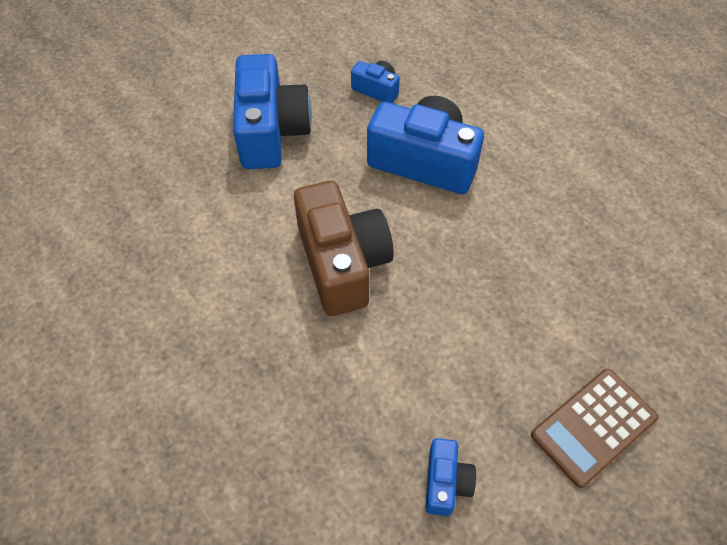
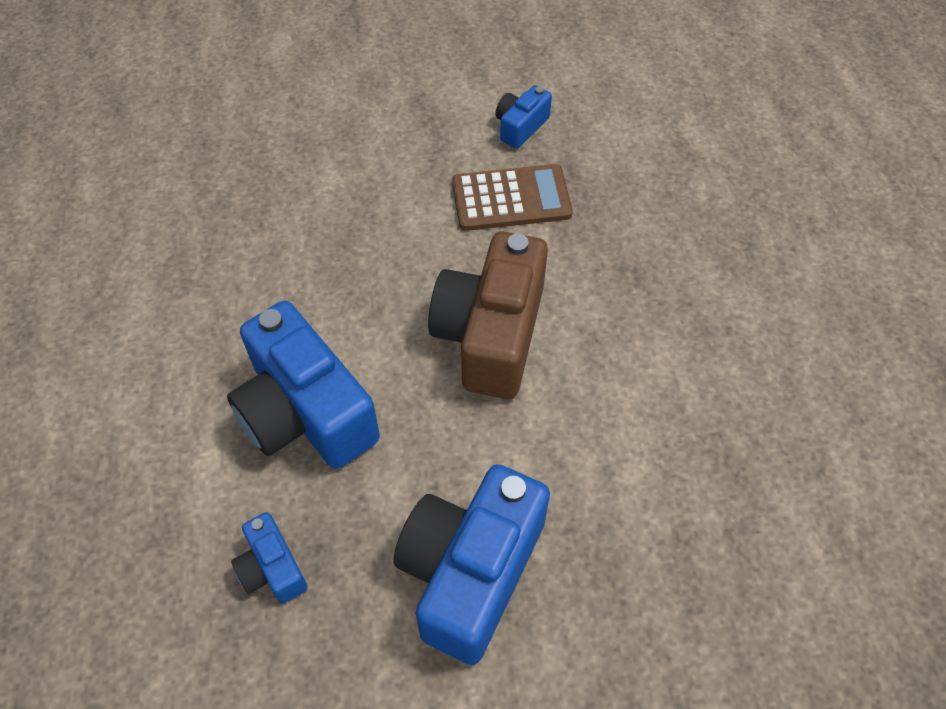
camera: 150 degrees left, 0 degrees up
(593, 426) = (375, 108): brown calculator -> brown calculator (511, 199)

